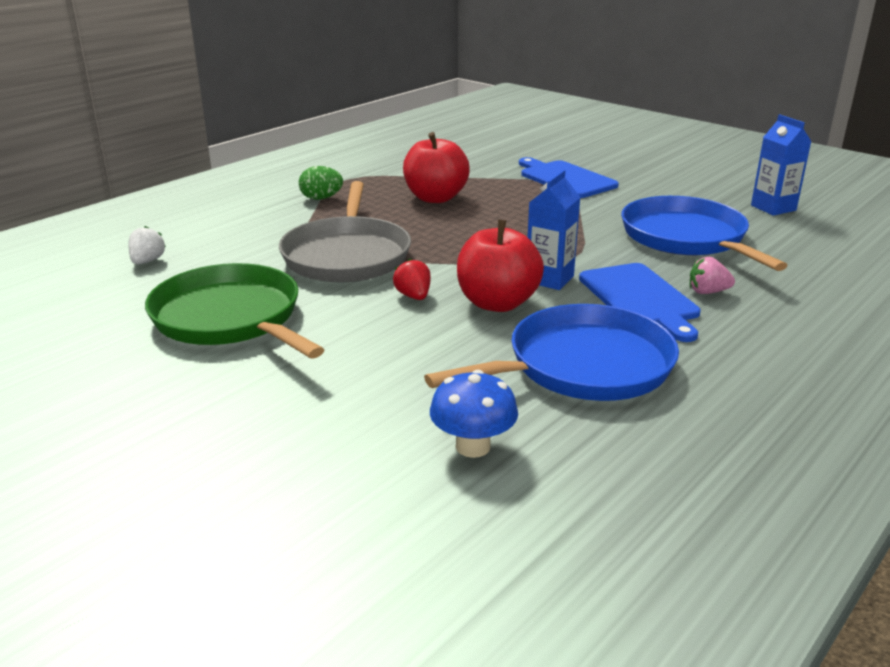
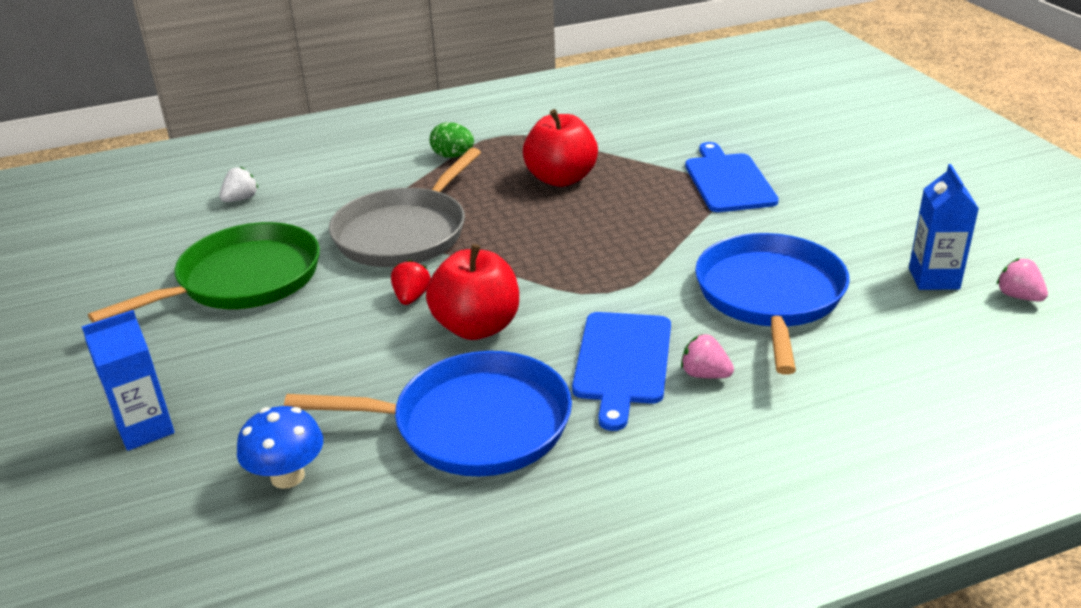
camera: 30 degrees right, 5 degrees up
(231, 318) = (243, 280): green pan -> green pan turned 60 degrees clockwise
(549, 279) = (559, 312): blue carton -> blue carton (145, 429)
(833, 207) = (1018, 296): none -> pink strawberry

